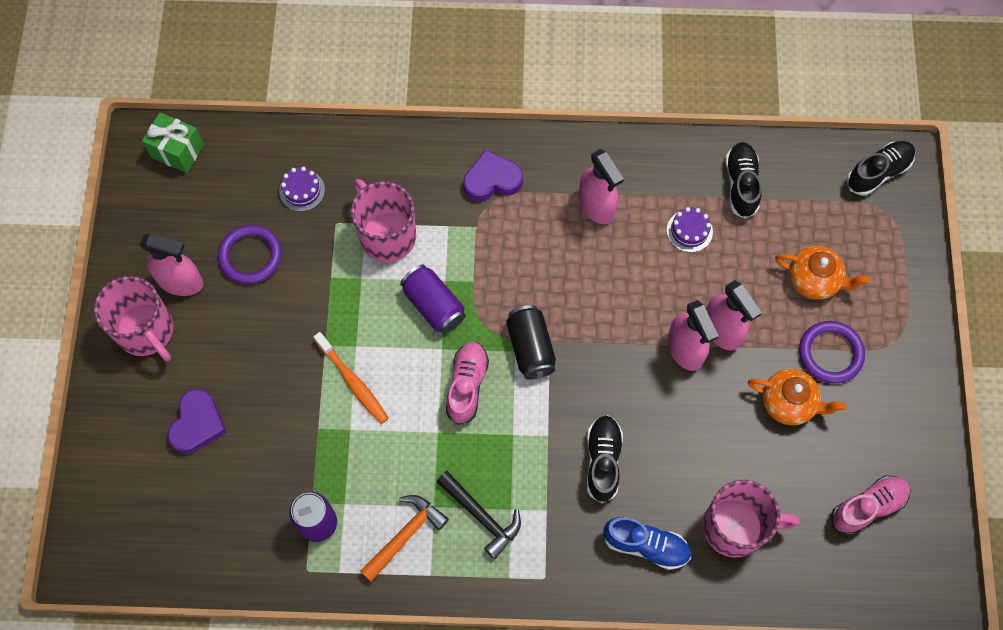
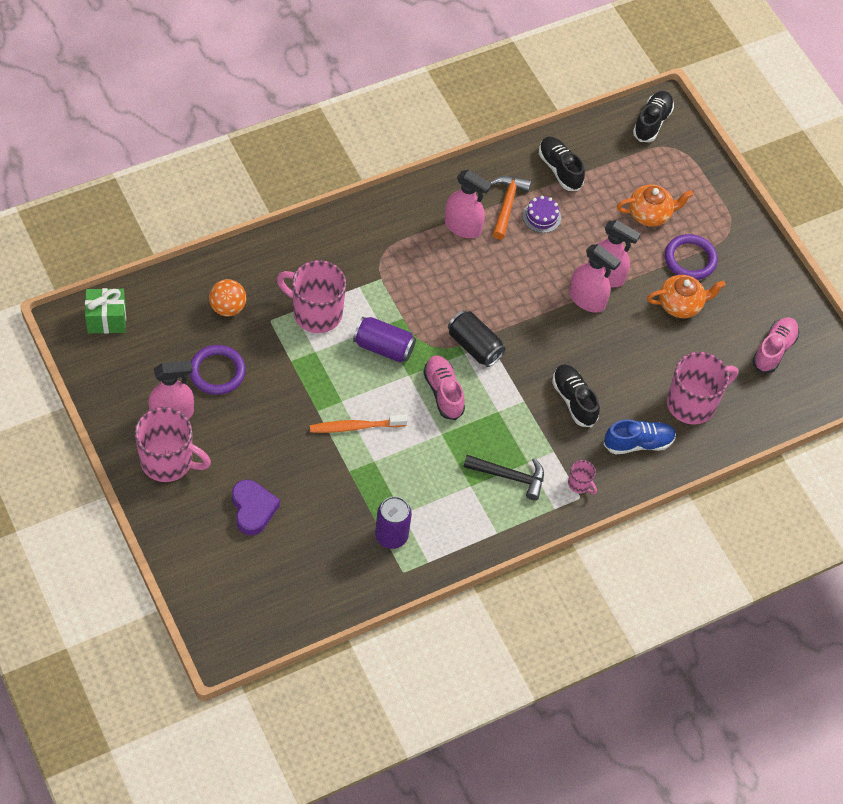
camera: 35 degrees left, 10 degrees down
(302, 190) = (228, 307): purple cake -> orange ball
(353, 382) = (355, 427): orange toothbrush -> orange toothbrush turned 150 degrees clockwise
(405, 535) = (461, 515): orange hammer -> orange hammer (507, 205)
(492, 180) = (372, 240): purple heart -> none
(553, 562) = (580, 484): none -> pink mug

